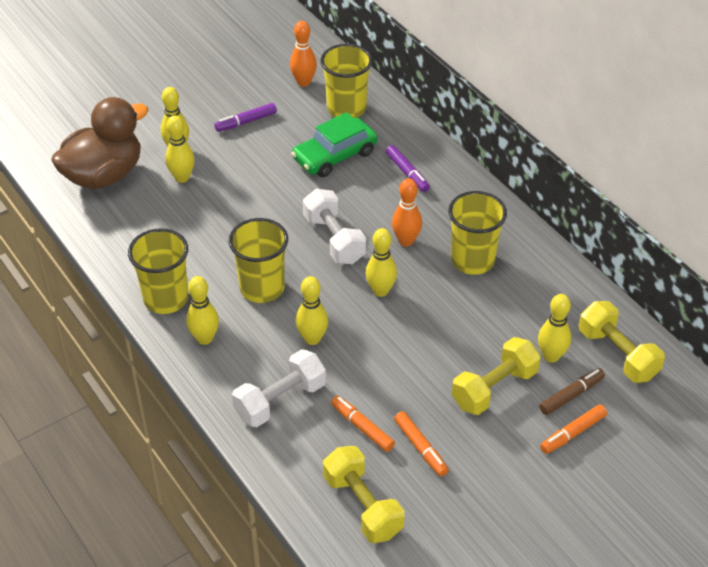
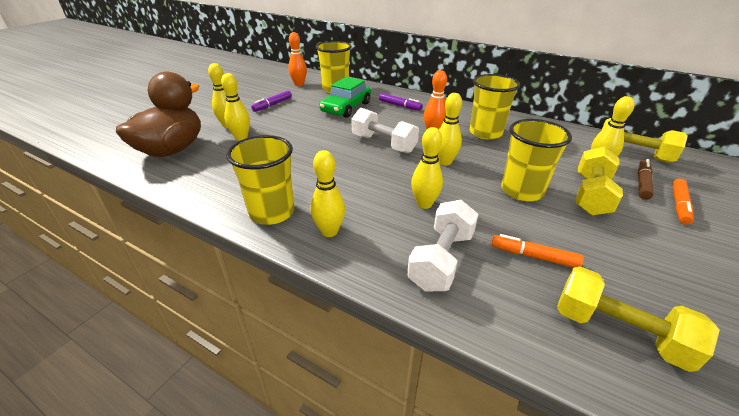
camera: 25 degrees left, 10 degrees down
(262, 288) = (353, 183): yellow cup -> yellow cup (522, 191)
(420, 448) = (597, 255): orange marker -> none

